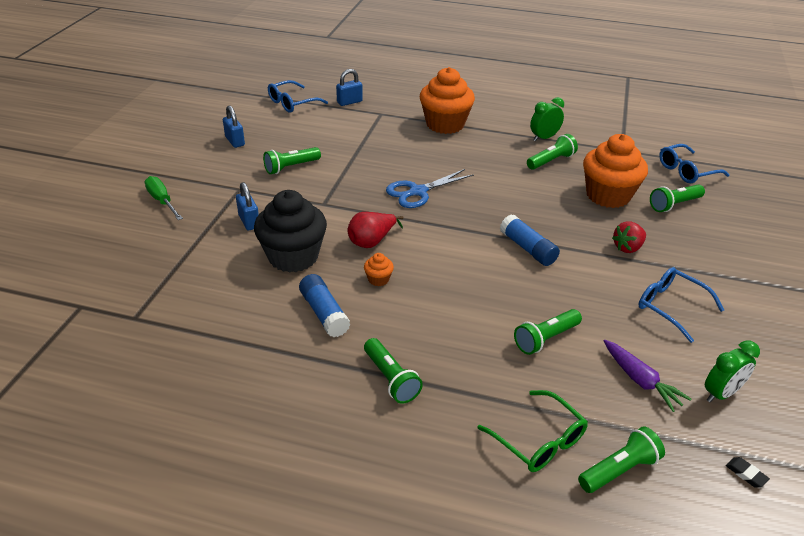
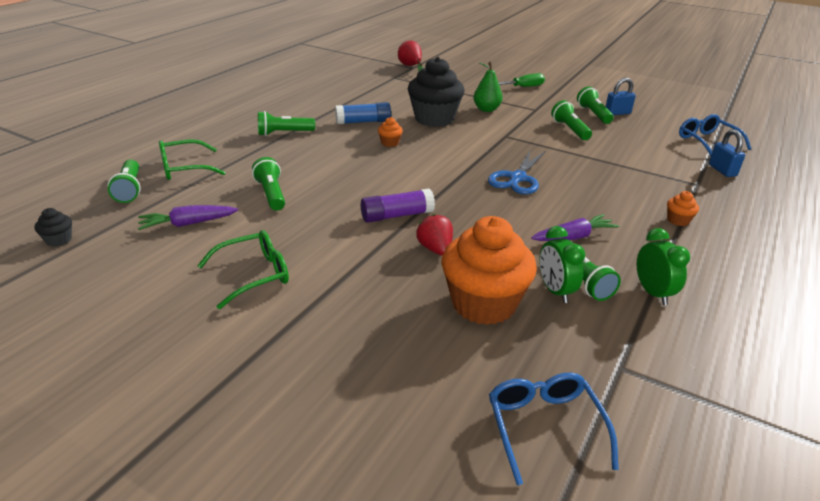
camera: 105 degrees right, 5 degrees down
(249, 221) = (486, 109): blue padlock -> green pear
(372, 241) = (441, 147): red pear -> red pear (411, 67)
(418, 192) = (517, 178): blue scissors -> blue scissors turned 135 degrees counterclockwise
(445, 124) = (678, 220): orange cupcake -> orange cupcake, size x0.41
(498, 164) = (574, 237): none -> purple carrot
(527, 248) = (397, 215): blue glue stick -> purple glue stick
(627, 248) = (366, 281): red strawberry -> red strawberry (435, 249)
(670, 307) = (254, 275): blue glasses -> green glasses
(674, 205) = (443, 362): green flashlight -> green flashlight (593, 114)
(721, 393) = (132, 260): green clock -> green clock (555, 291)
(746, 474) = (59, 240): black eraser -> black cupcake

